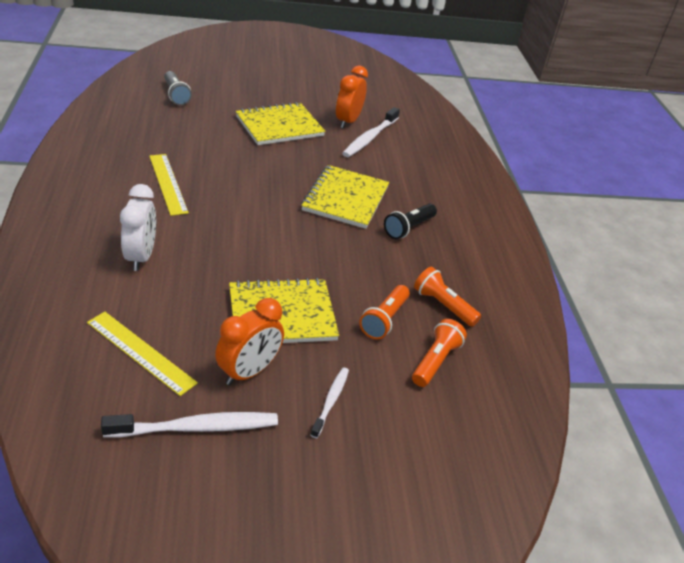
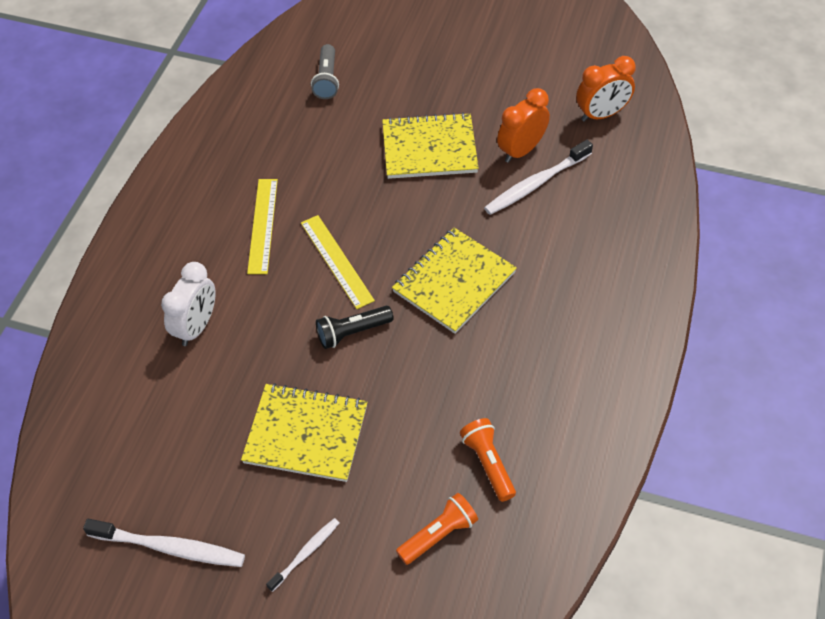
camera: 30 degrees right, 15 degrees up
(140, 352) = (152, 448): yellow ruler -> yellow ruler (336, 261)
(248, 372) = (242, 497): orange clock -> orange clock (601, 114)
(384, 320) = (411, 467): orange flashlight -> none
(408, 228) = (508, 342): black flashlight -> black flashlight (352, 332)

